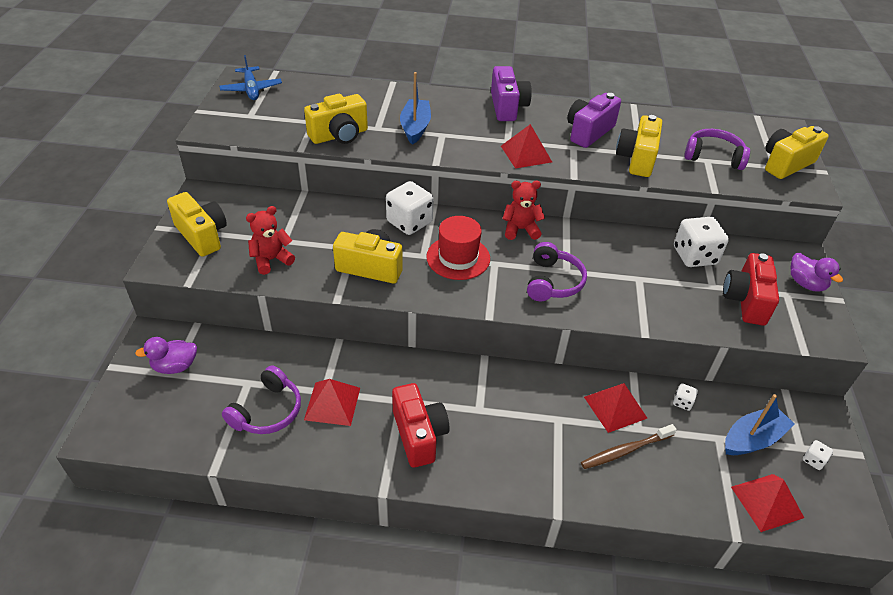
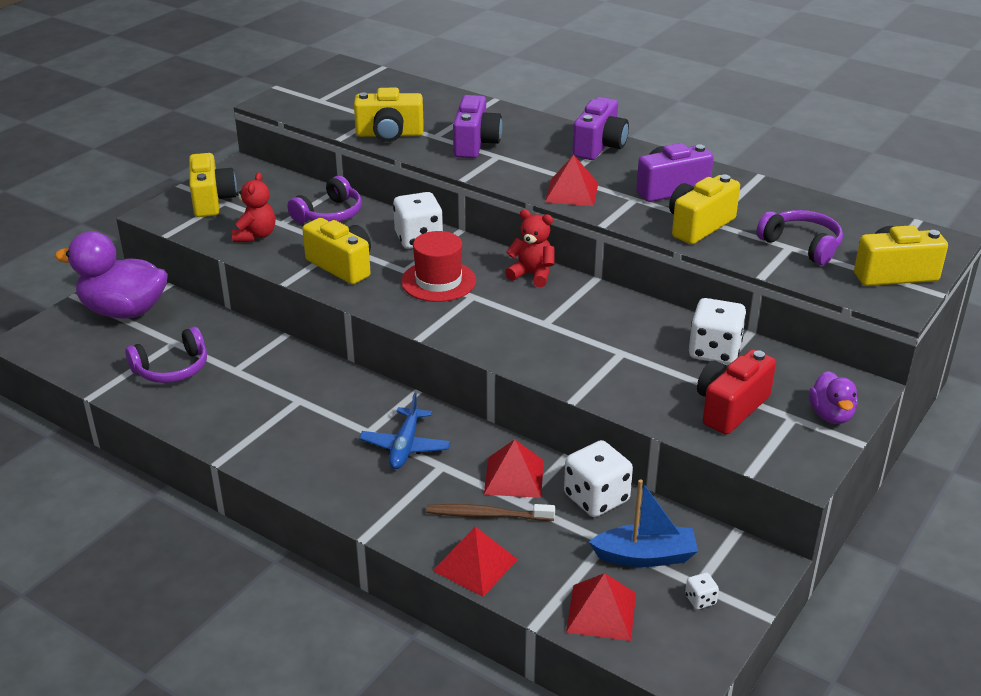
camera: 30 degrees right, 10 degrees down
(175, 366) = (124, 311): purple duck -> purple duck, size x1.93
(251, 89) = (343, 78): blue plane -> blue plane (405, 446)
(271, 260) = (255, 235): red teddy bear -> red teddy bear turned 105 degrees clockwise
(332, 403) = (234, 381): red pyramid -> red pyramid (475, 565)
(415, 127) = (475, 144): blue boat -> purple camera
(419, 435) = (291, 431): red camera -> none
(553, 282) = (519, 328): purple headphones -> purple headphones (329, 214)
(682, 402) = (596, 498): white dice -> white dice, size x2.24

